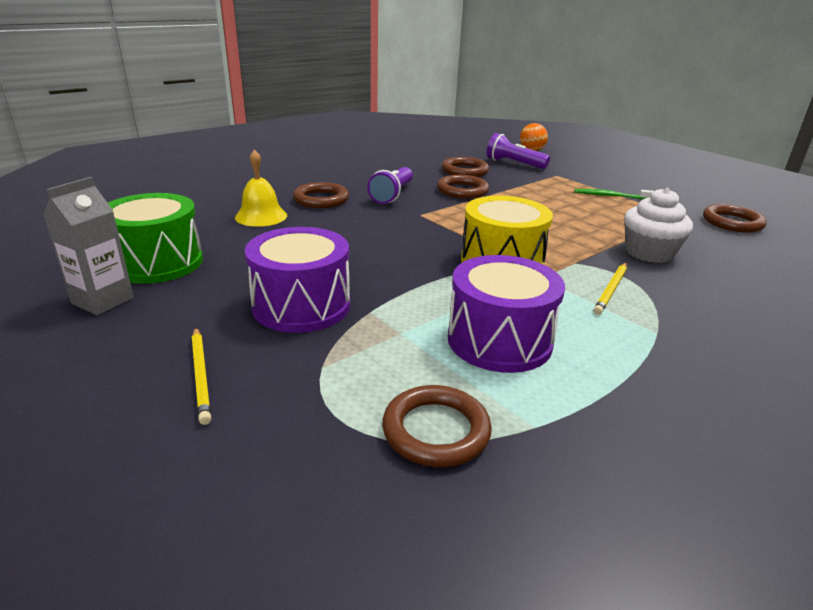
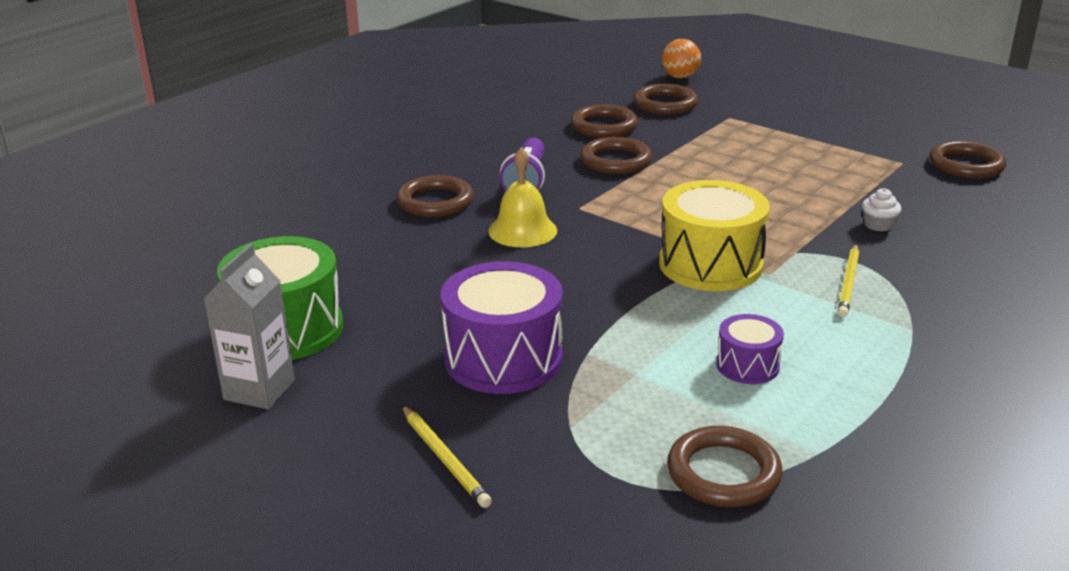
camera: 10 degrees left, 0 degrees up
(261, 216) = (372, 240): yellow bell -> yellow bell (522, 230)
(499, 340) = (747, 365): purple drum -> purple drum, size x0.52
(514, 164) = (665, 104): purple flashlight -> brown ring
(610, 196) = (809, 143): green toothbrush -> none
(649, 253) = (878, 225): white cupcake -> white cupcake, size x0.48

